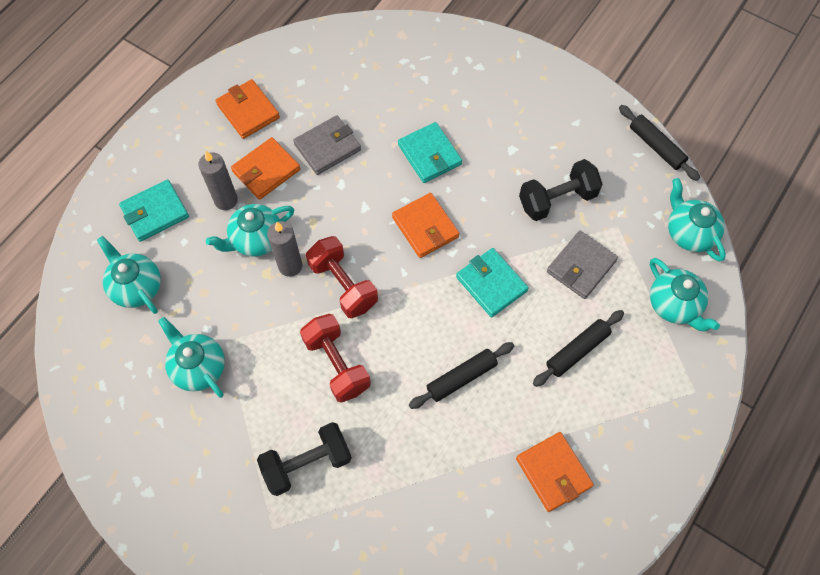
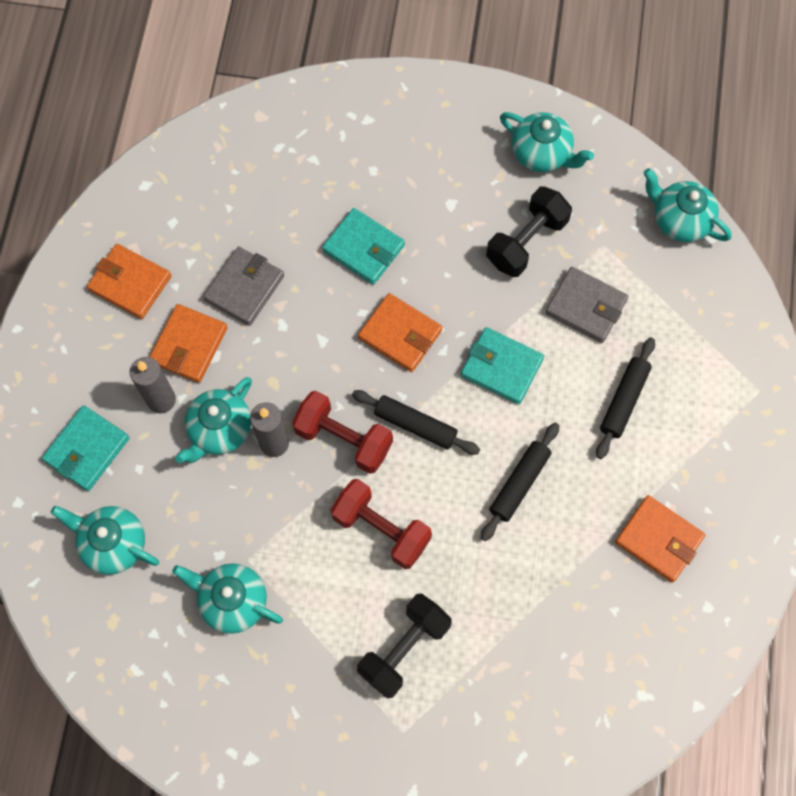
camera: 25 degrees left, 5 degrees up
(581, 266) = (586, 306): grey wallet -> grey wallet turned 75 degrees counterclockwise
(656, 147) = (603, 136): black rolling pin -> black rolling pin (415, 425)
(674, 305) = (699, 307): turquoise teapot -> turquoise teapot (542, 153)

